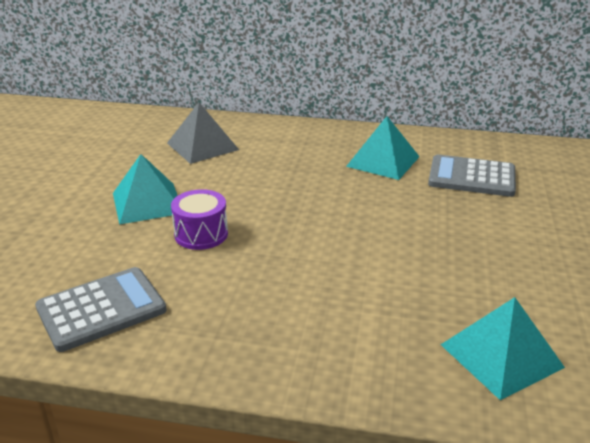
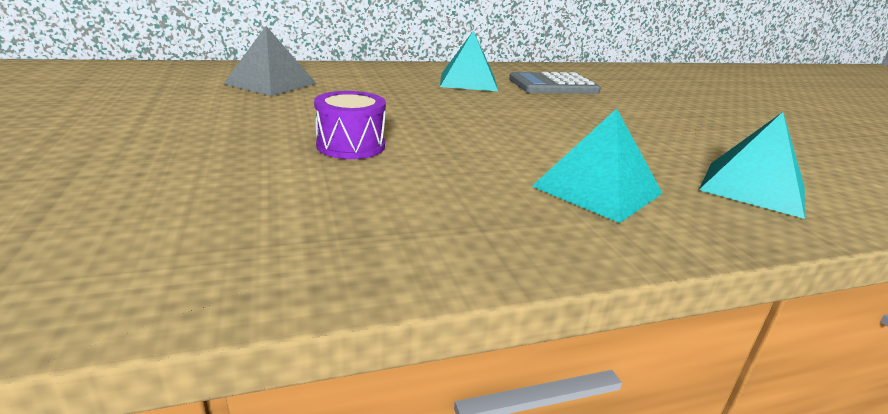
camera: 30 degrees left, 5 degrees down
(101, 309) = (294, 233): grey calculator -> none
(147, 203) = (250, 129): turquoise pyramid -> turquoise pyramid (597, 190)

